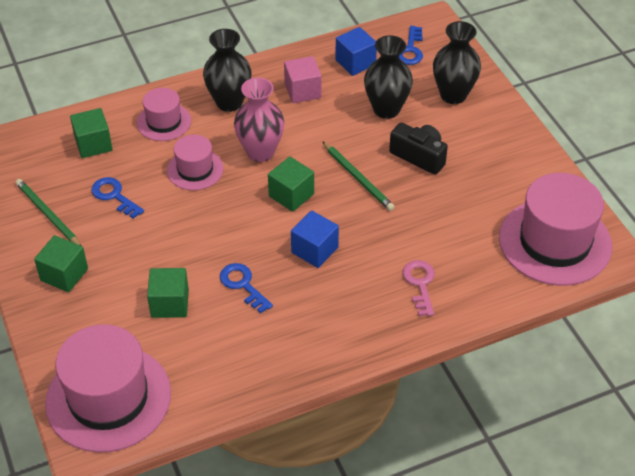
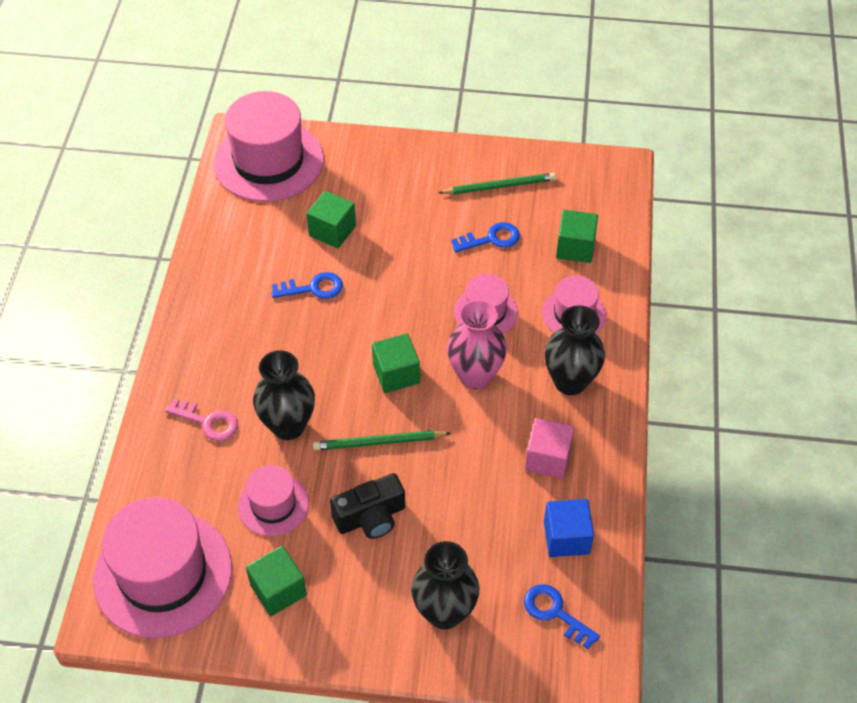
camera: 120 degrees right, 5 degrees up
(64, 274) = (418, 175): green cube -> green cube (278, 590)
(314, 250) = (312, 359): blue cube -> none
(386, 109) = (465, 526): black vase -> black vase (288, 426)
(453, 210) = (273, 504): none -> pink hat

